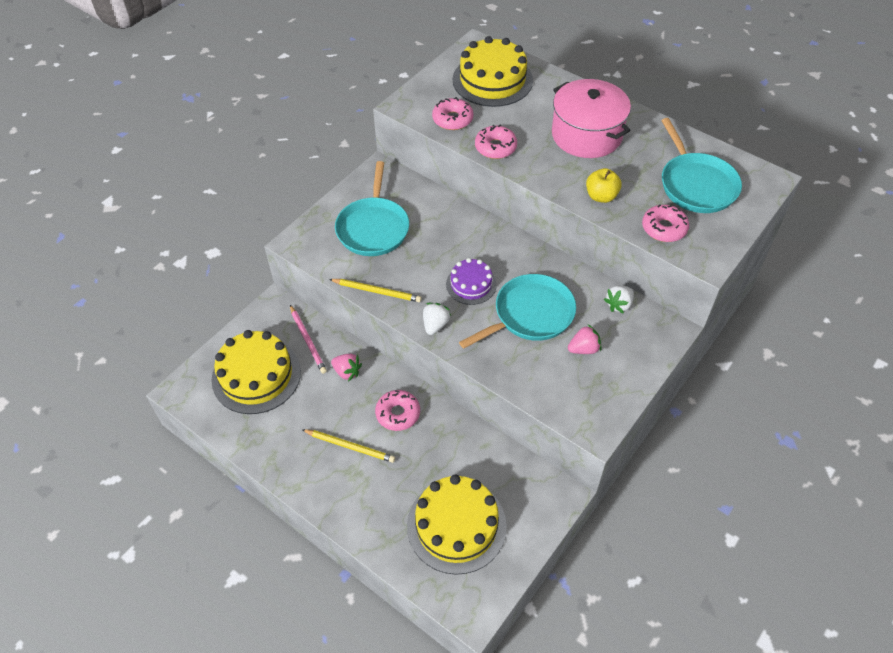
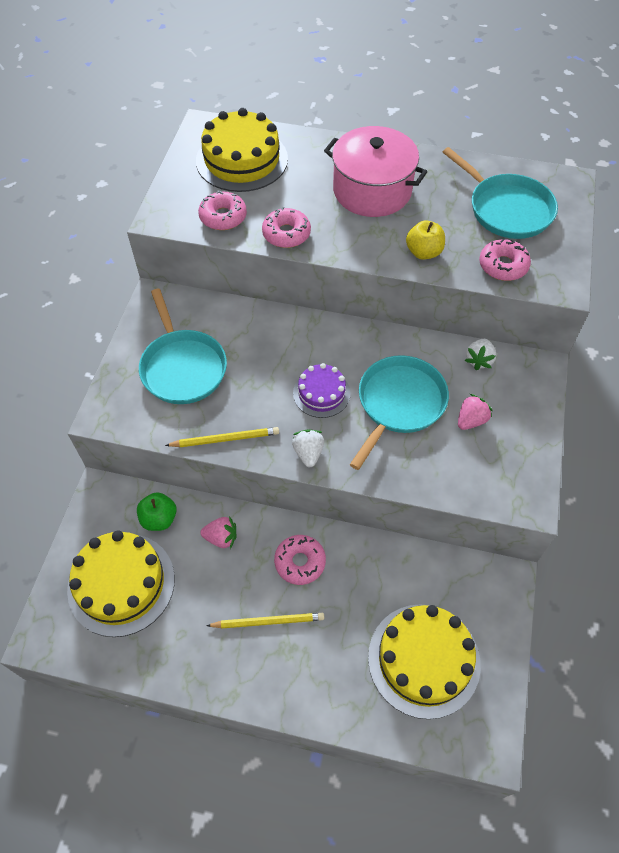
camera: 25 degrees left, 5 degrees up
(308, 340) = (159, 519): pink pencil -> green apple

